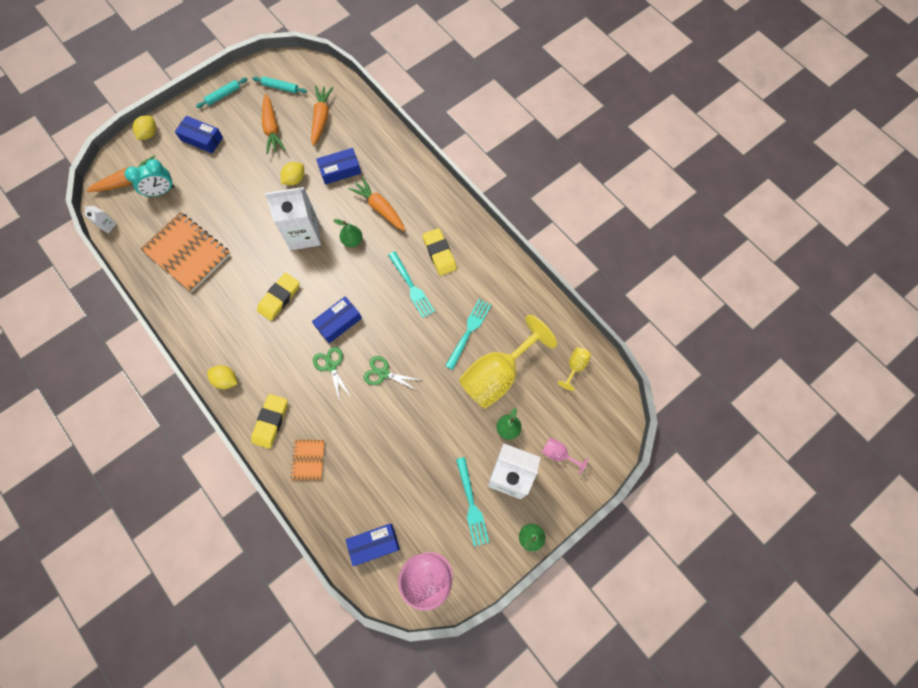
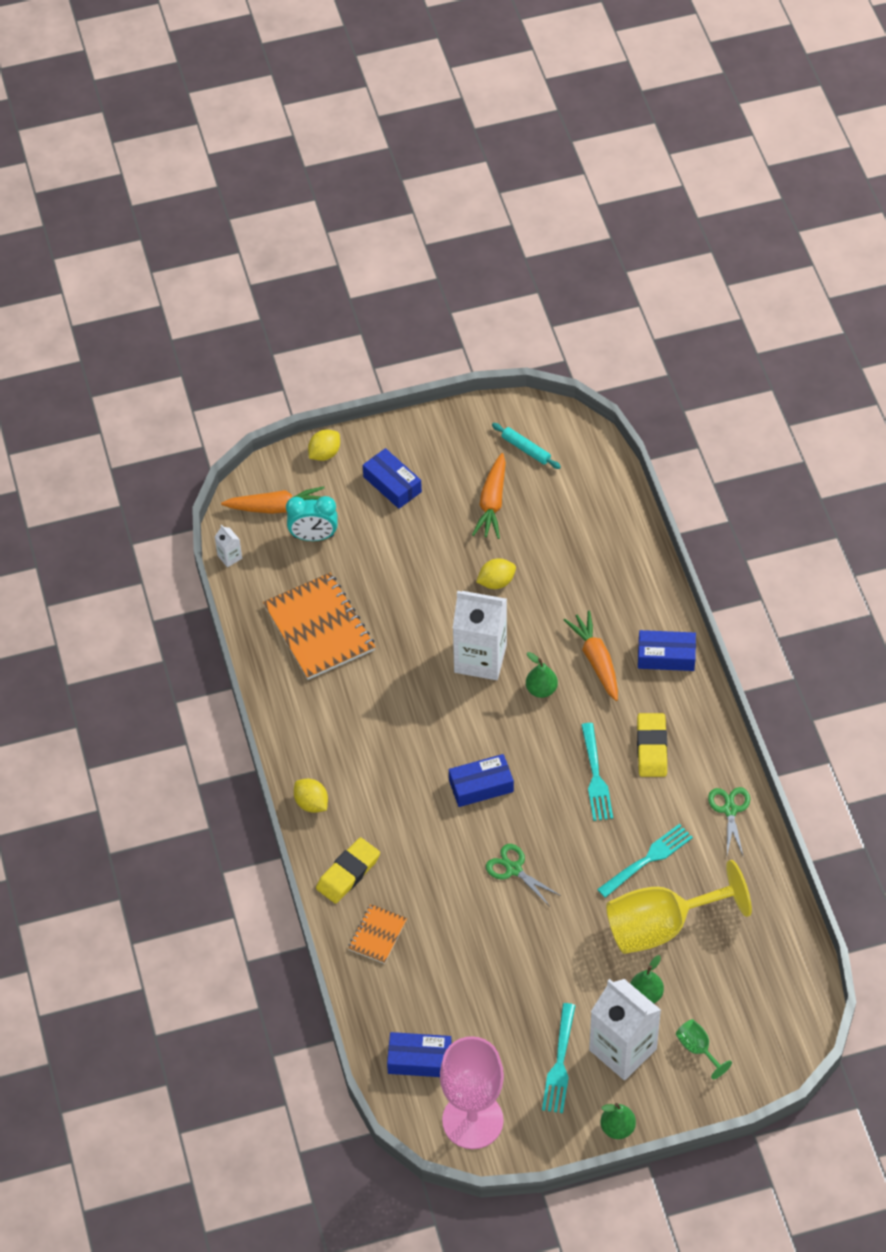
camera: 25 degrees right, 15 degrees down
(223, 95) = (443, 434): turquoise rolling pin -> none
(279, 298) = (416, 728): yellow eraser -> none
(321, 118) = (565, 511): orange carrot -> none
(331, 366) = (450, 835): green scissors -> green scissors (730, 810)
(340, 170) = (562, 591): blue box -> blue box (666, 656)
(558, 454) = (697, 1048): pink goblet -> green goblet
(575, 367) = (770, 955): yellow goblet -> none

